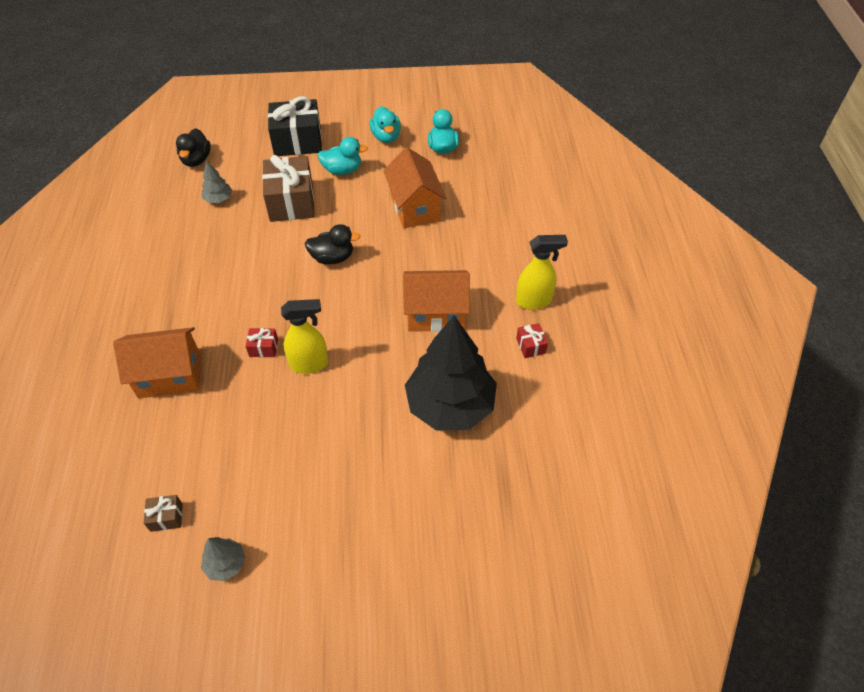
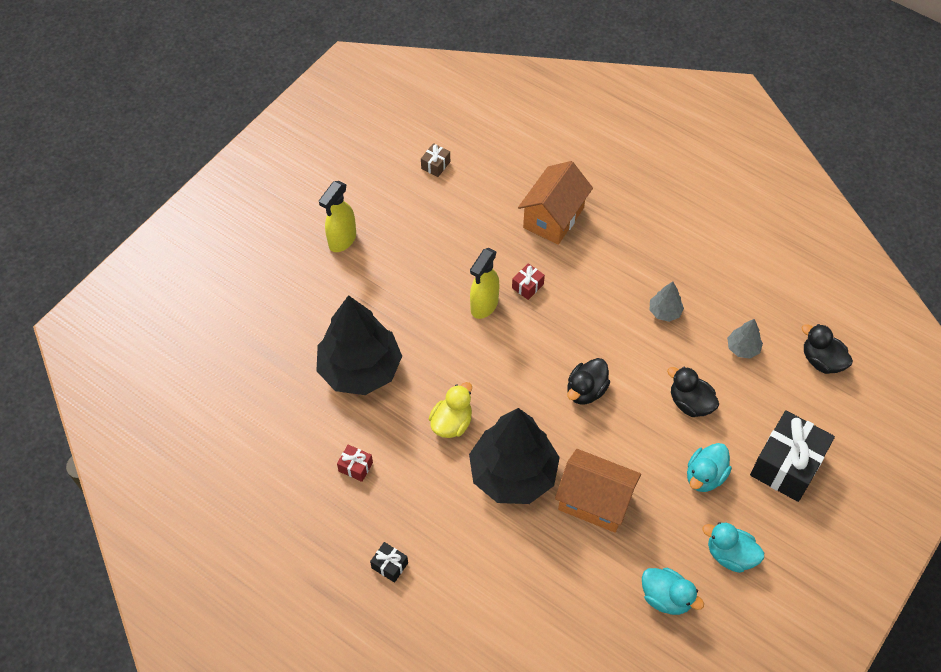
camera: 130 degrees right, 5 degrees up
(226, 564) = (374, 178): grey tree -> grey tree (664, 312)
(291, 202) = (690, 403): brown gift -> black duck
(435, 314) = (451, 423): orange house -> yellow duck
(439, 257) = (513, 474): none -> black tree
(534, 301) = (395, 509): yellow spray bottle -> yellow spray bottle (342, 240)
(572, 277) = (389, 565): none -> black gift

